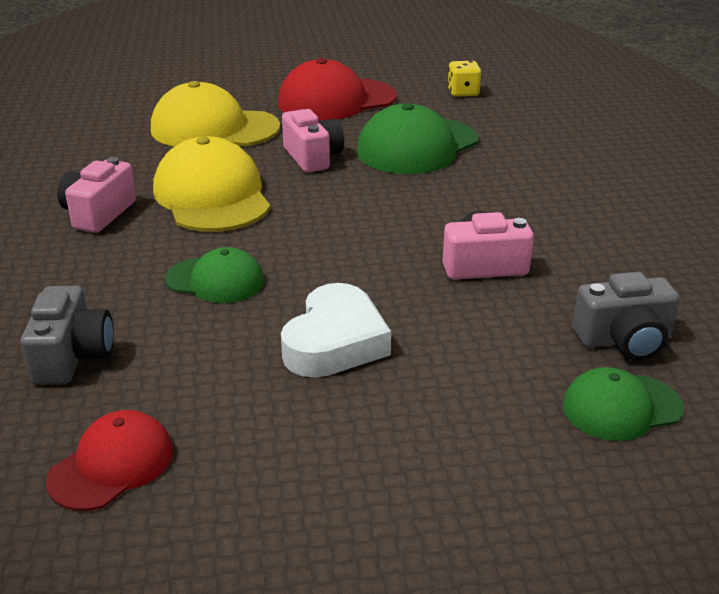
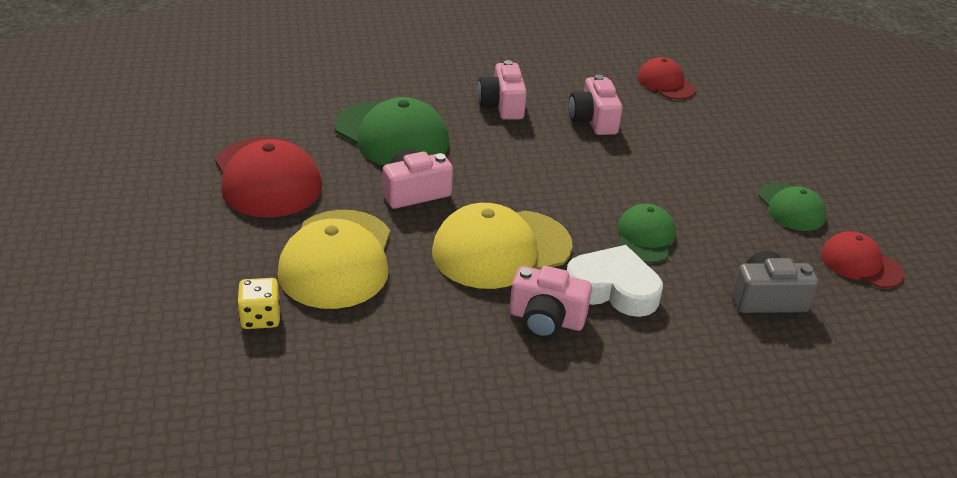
camera: 95 degrees left, 5 degrees up
(335, 342) = (705, 182): white heart -> white heart (613, 289)
(463, 92) = (262, 103): yellow dice -> yellow dice (260, 318)
(501, 205) = (502, 105): none -> pink camera
(621, 407) = (728, 93): green cap -> green cap (791, 207)
(624, 340) = (666, 83): grey camera -> red cap

